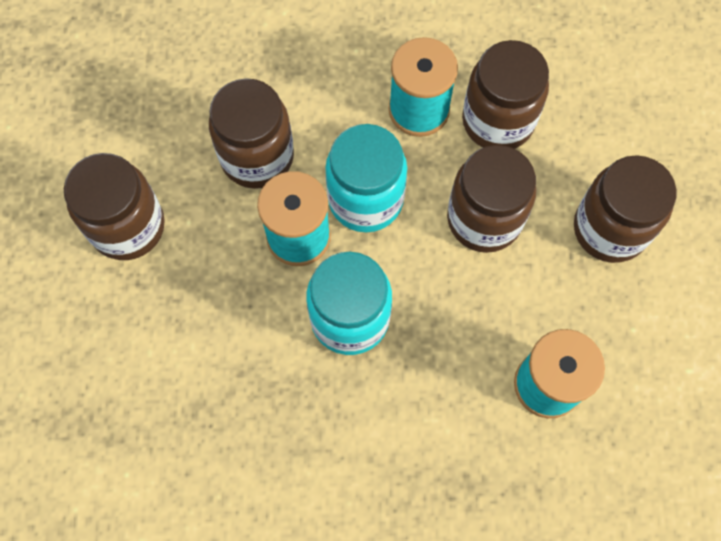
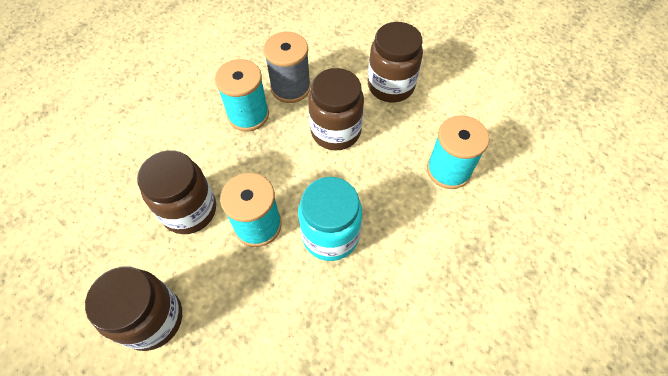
camera: 50 degrees left, 10 degrees down
(365, 199) = (271, 175): turquoise jar -> none
(497, 121) = (290, 88): brown jar -> grey spool

